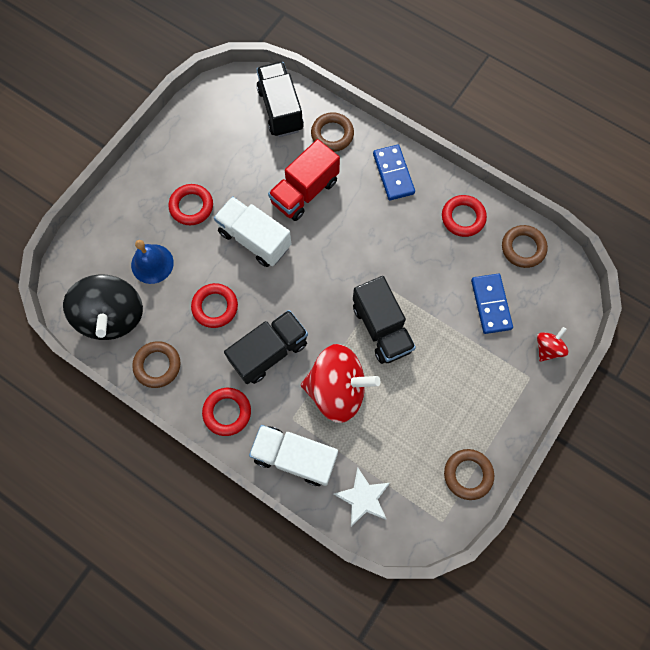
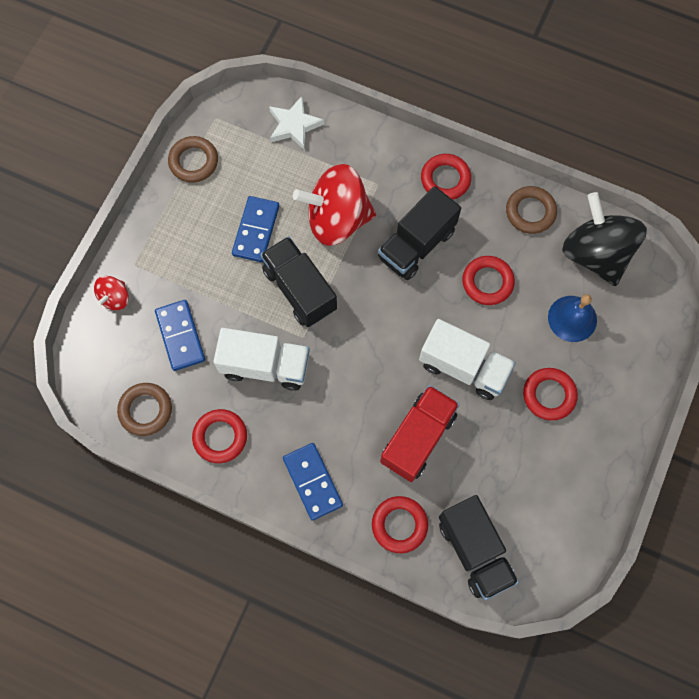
camera: 170 degrees right, 0 degrees up
(294, 457) = (368, 149): white truck -> white truck (265, 365)
(332, 134) = (399, 525): brown ring -> red ring
(414, 391) = (256, 230): none -> blue domino

